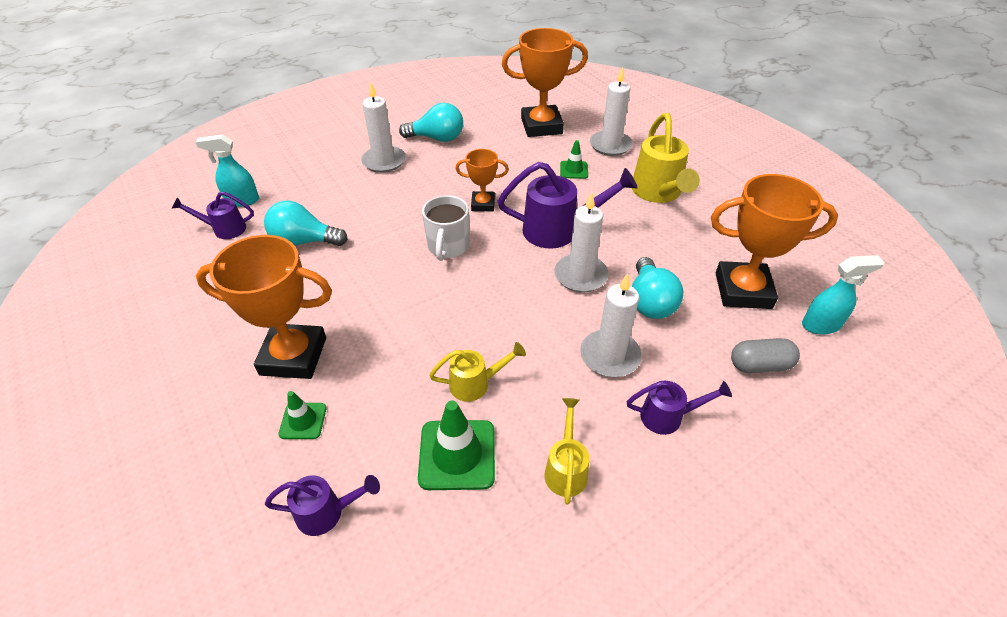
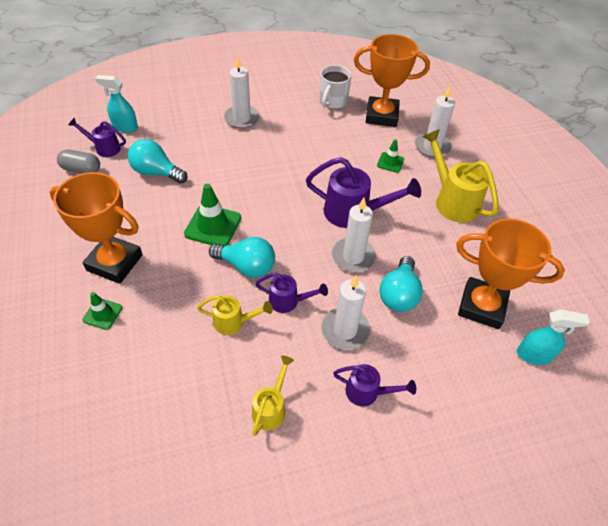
camera: 15 degrees right, 5 degrees up
(327, 512) = (93, 385): purple watering can -> purple watering can (288, 301)
(437, 138) = (292, 107): turquoise light bulb -> turquoise light bulb (246, 266)
(448, 246) = (260, 204): white mug -> white mug (332, 101)
(457, 454) = (197, 372): green traffic cone -> green traffic cone (213, 226)
(483, 204) = (303, 175): orange trophy -> none
(658, 193) = (452, 200): yellow watering can -> yellow watering can turned 135 degrees clockwise
(759, 365) = (463, 373): grey capsule -> grey capsule (81, 169)

